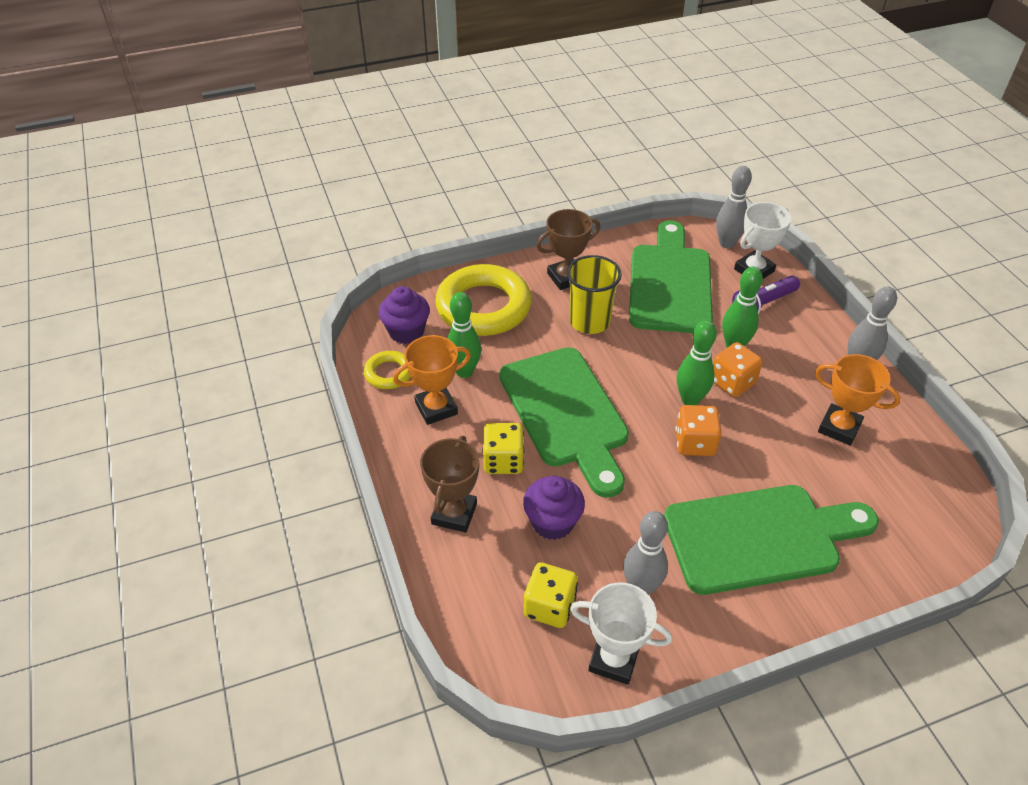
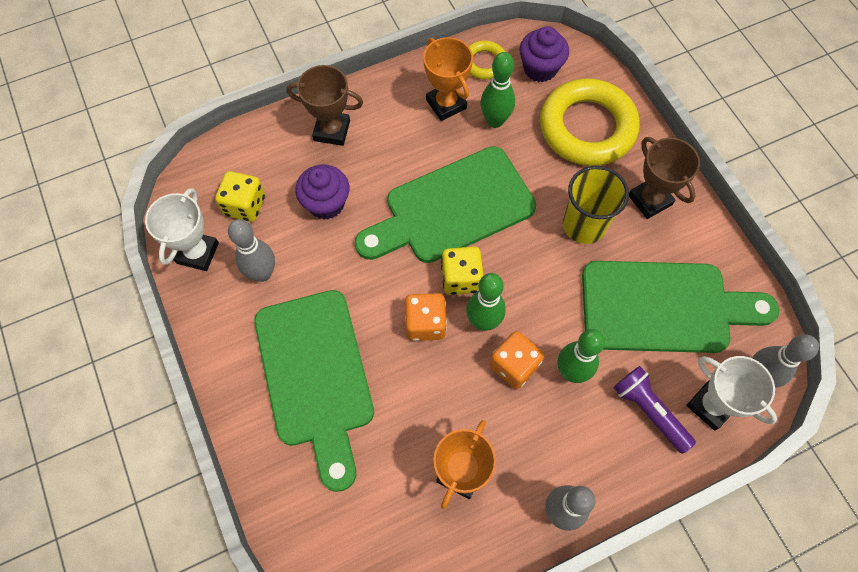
camera: 85 degrees right, 20 degrees up
(503, 461) = (390, 161): yellow dice -> yellow dice (461, 278)

